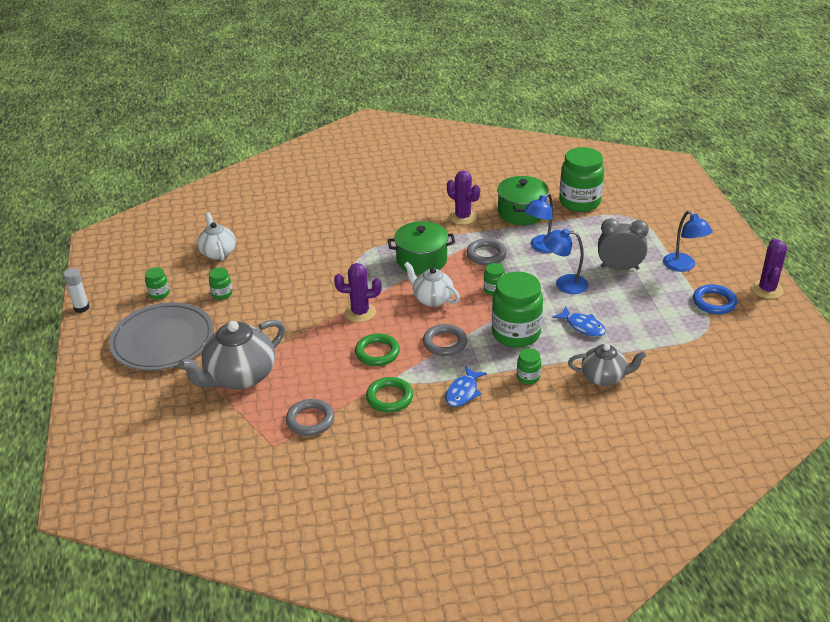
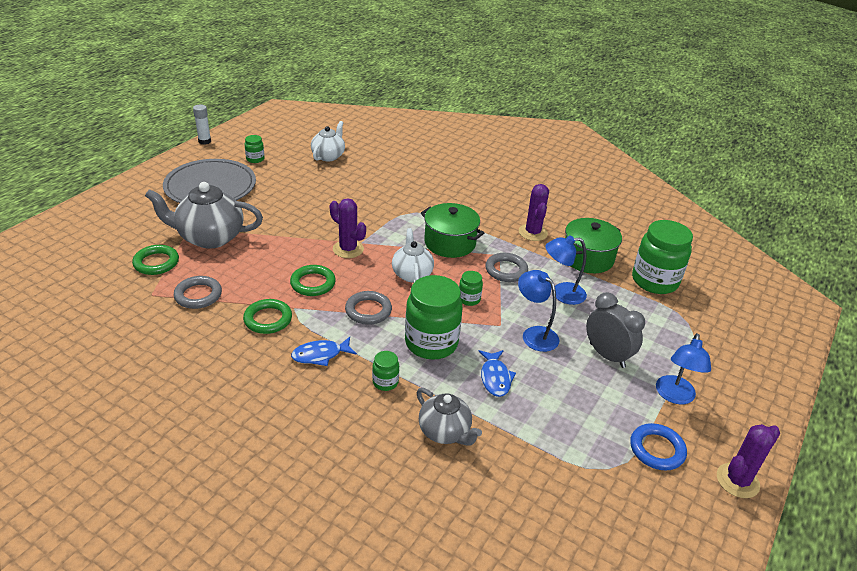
camera: 40 degrees right, 0 degrees up
(222, 294) = (288, 181): green jar -> none
(233, 424) = (156, 263): none -> green ring

